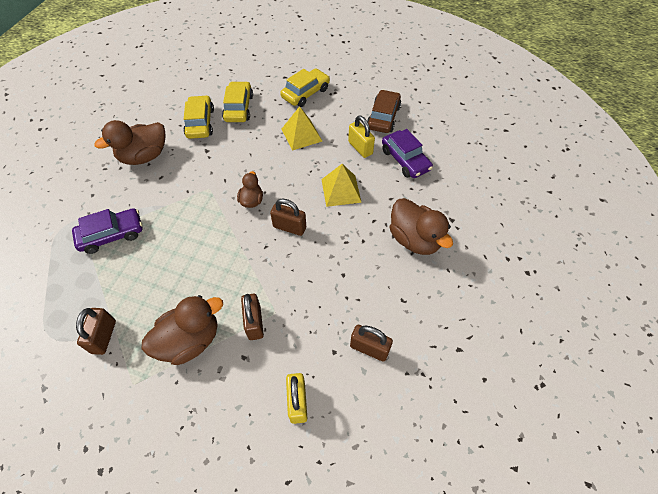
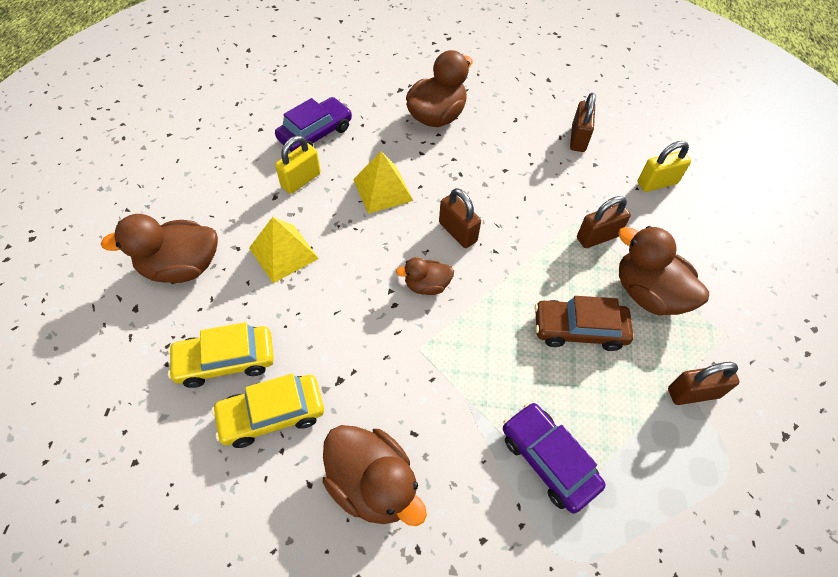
camera: 105 degrees left, 0 degrees up
(289, 227) = (457, 232): brown padlock -> brown padlock turned 45 degrees counterclockwise
(305, 93) = (181, 267): yellow car -> brown duck
(383, 117) = (234, 163): brown car -> brown car (579, 329)

